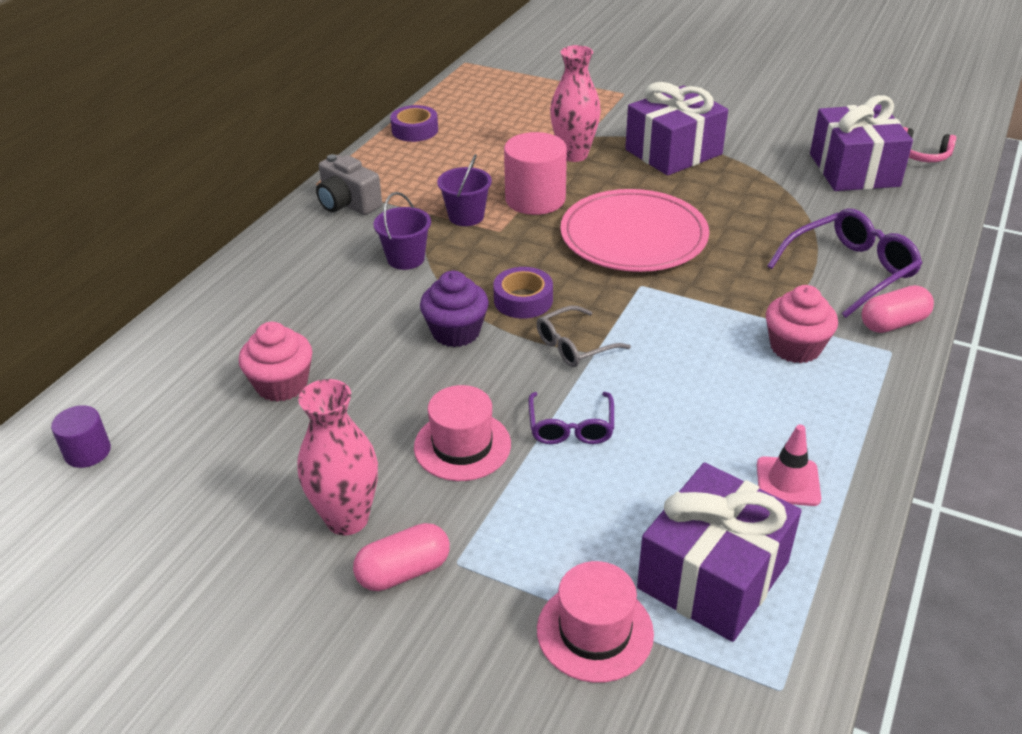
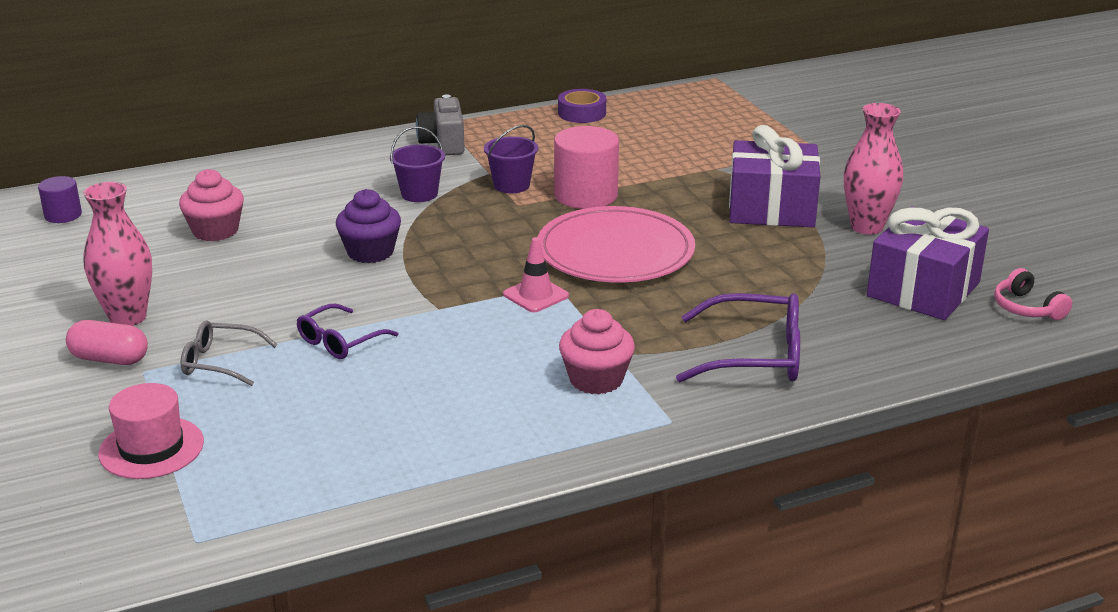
camera: 40 degrees right, 10 degrees down
(462, 446) = (256, 316): pink hat -> none
(523, 300) = (451, 254): purple tape -> none
(574, 155) = (678, 177): pink vase -> pink vase (867, 227)
(574, 346) = (433, 298): grey glasses -> grey glasses (220, 362)
(713, 575) = (271, 465): purple gift -> none
(788, 481) = (421, 449): pink traffic cone -> pink traffic cone (536, 295)
(893, 323) = (715, 406): pink capsule -> none

